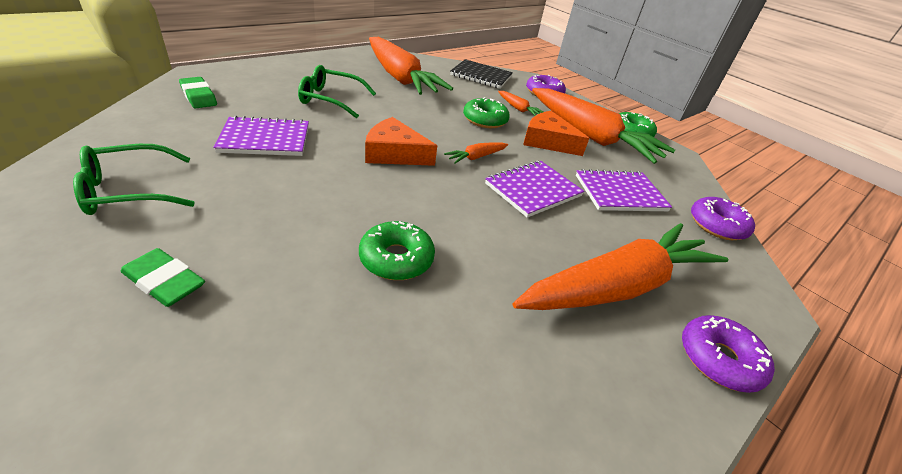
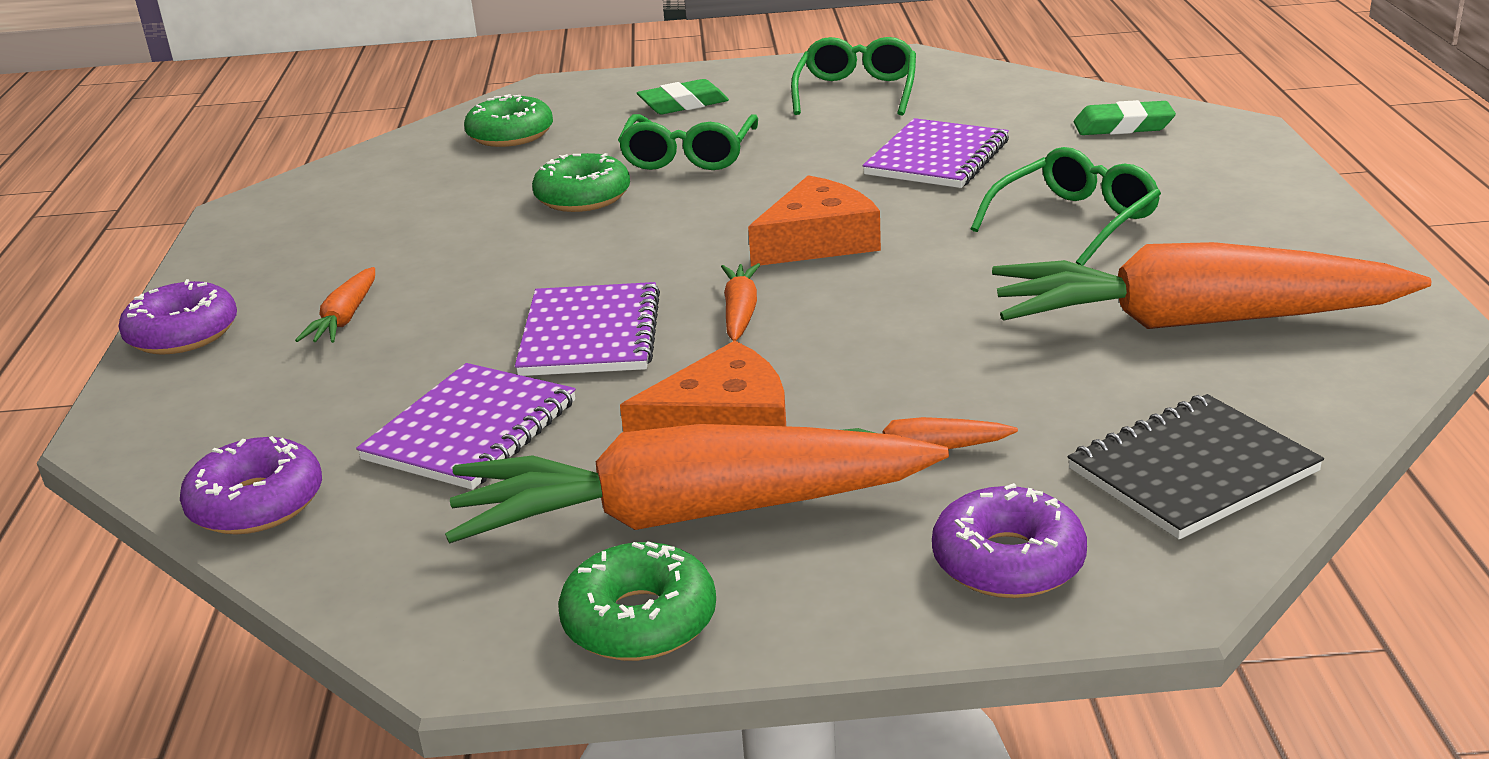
camera: 135 degrees right, 10 degrees down
(295, 234) = (689, 155): none -> green glasses
(485, 120) = (884, 373): green donut -> green donut (510, 135)
(618, 286) = (345, 318): orange carrot -> orange carrot, size x0.40

